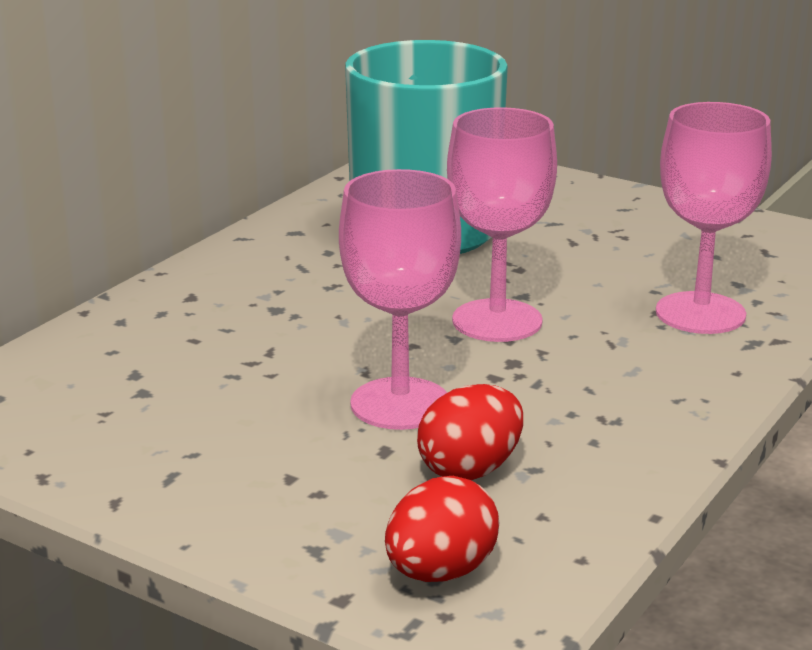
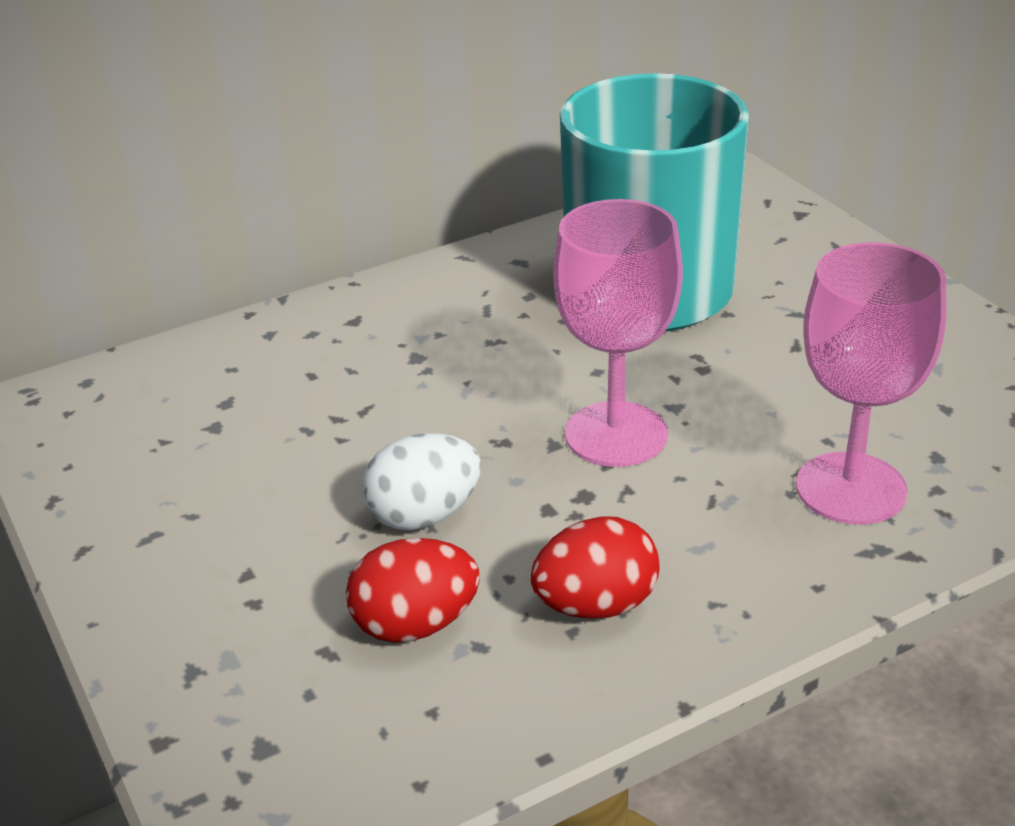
camera: 30 degrees right, 10 degrees up
(400, 404) = (424, 515): pink goblet -> white egg
(440, 572) = (272, 746): red egg -> red egg (596, 605)

